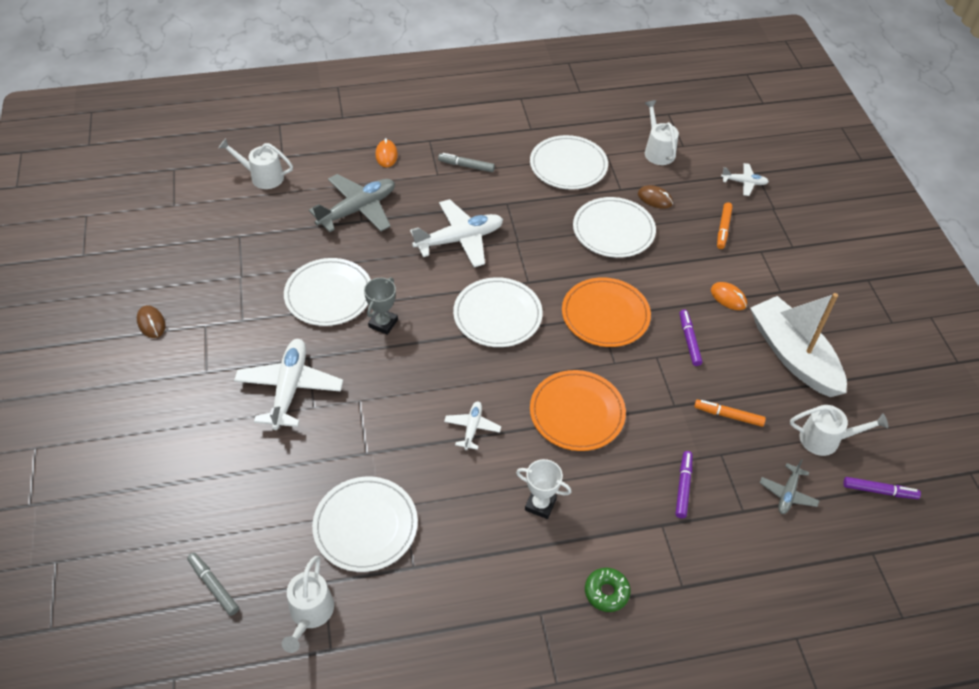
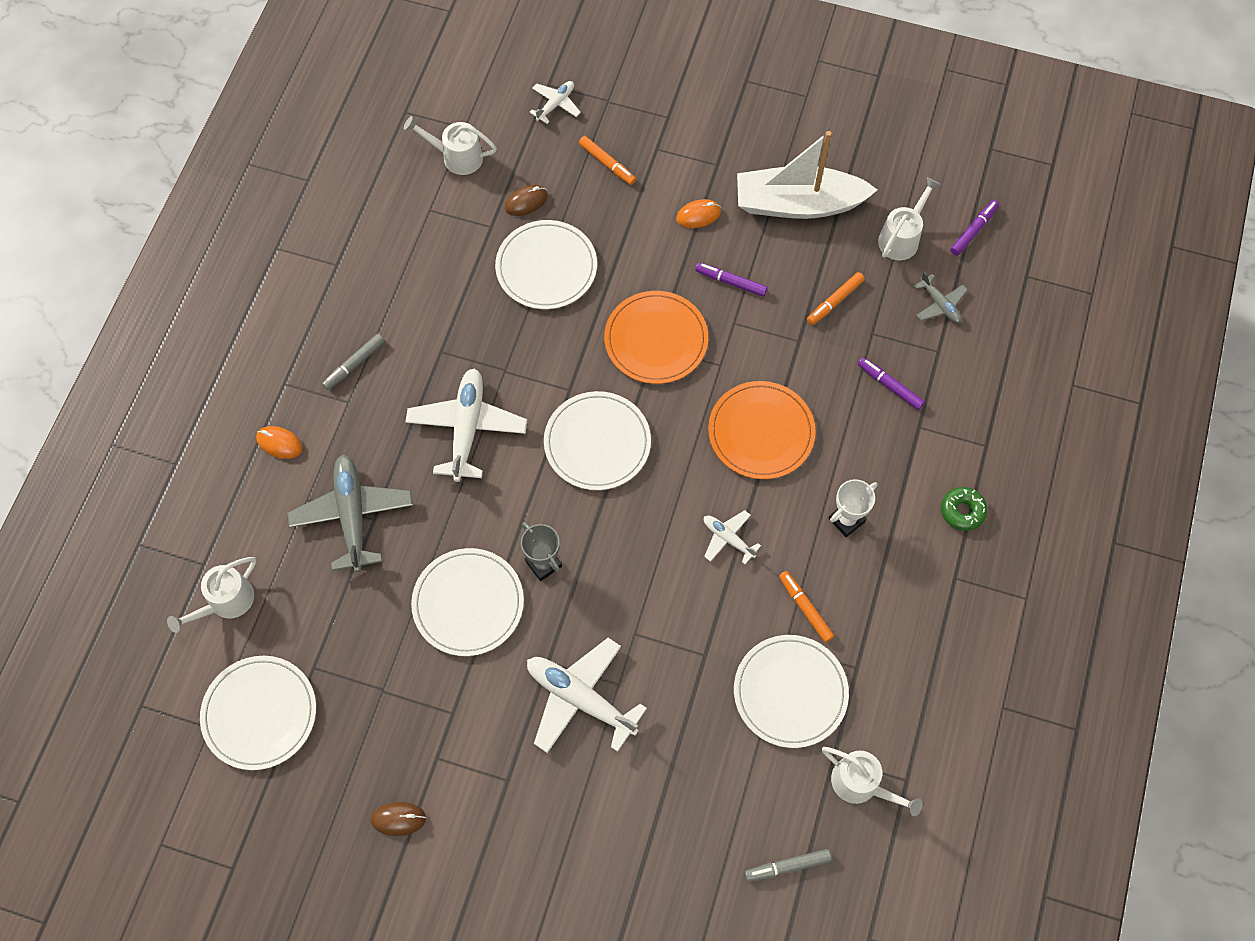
camera: 60 degrees left, 15 degrees up
(444, 506) = (805, 608): none -> orange marker
(568, 165) = (422, 258): white plate -> white plate (259, 713)

